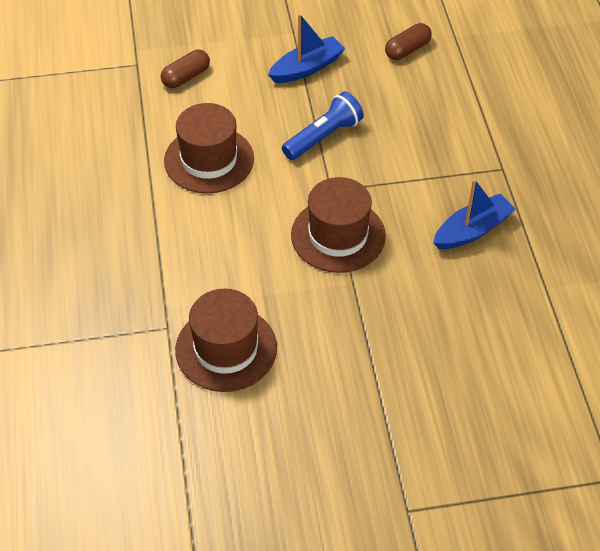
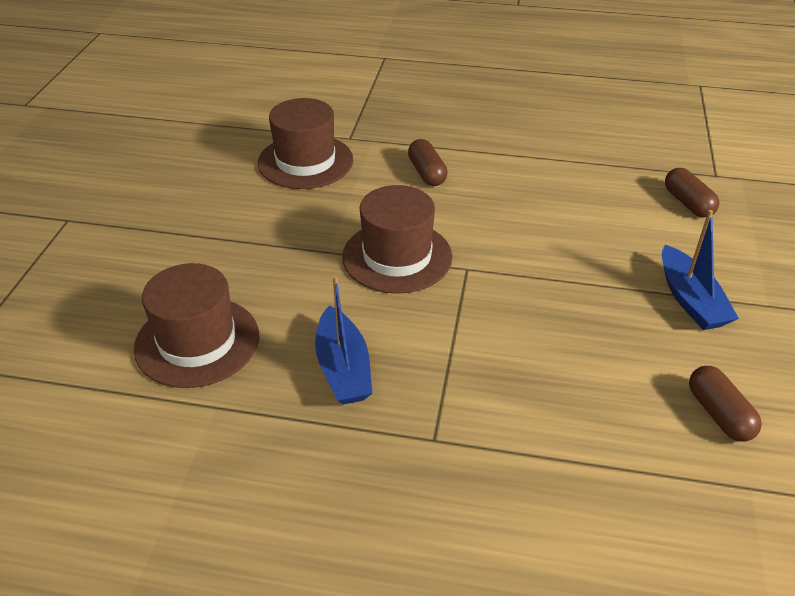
camera: 110 degrees right, 10 degrees down
(208, 248) = (427, 173): none -> brown capsule
(209, 160) = (548, 195): brown hat -> brown hat (197, 341)
(323, 137) = (556, 283): blue flashlight -> none

